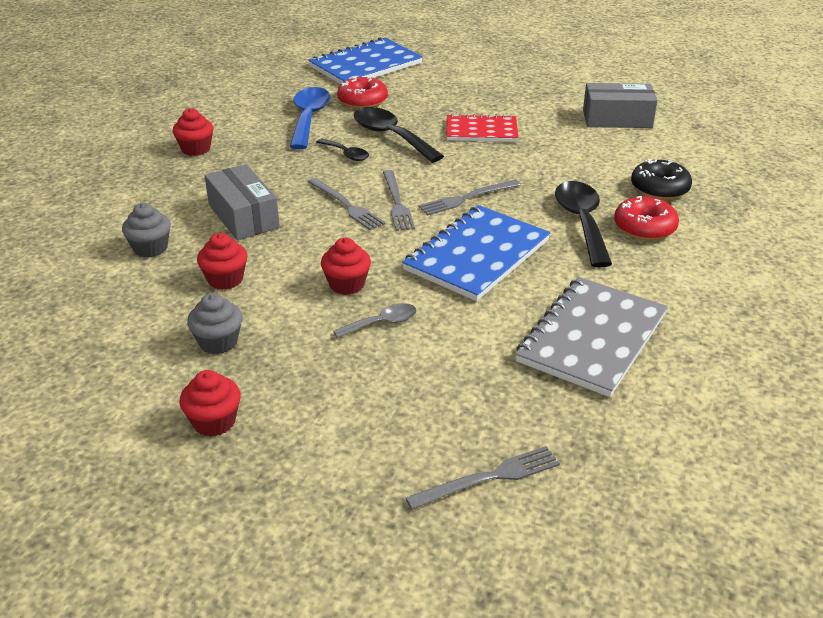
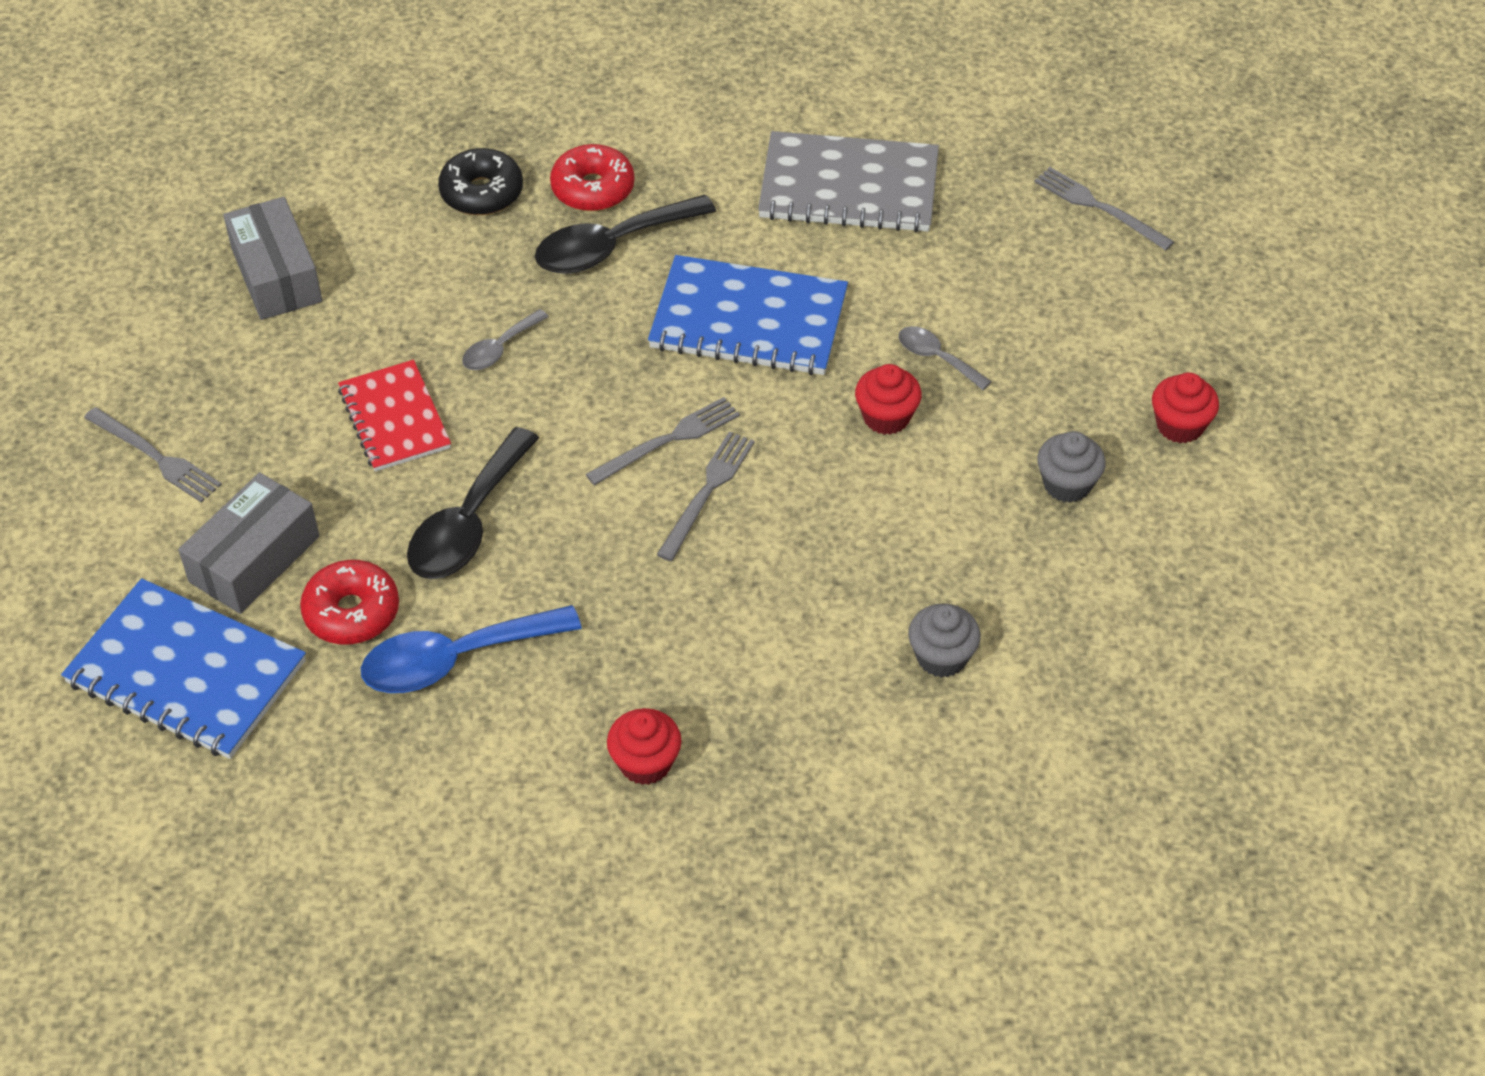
camera: 115 degrees left, 15 degrees up
(225, 279) = (953, 538): red cupcake -> none
(243, 216) = (803, 594): grey box -> grey box (254, 559)
(346, 154) = (558, 554): black spoon -> none
(467, 198) = (614, 371): grey fork -> grey fork (155, 457)
(513, 168) = (499, 349): none -> grey spoon

